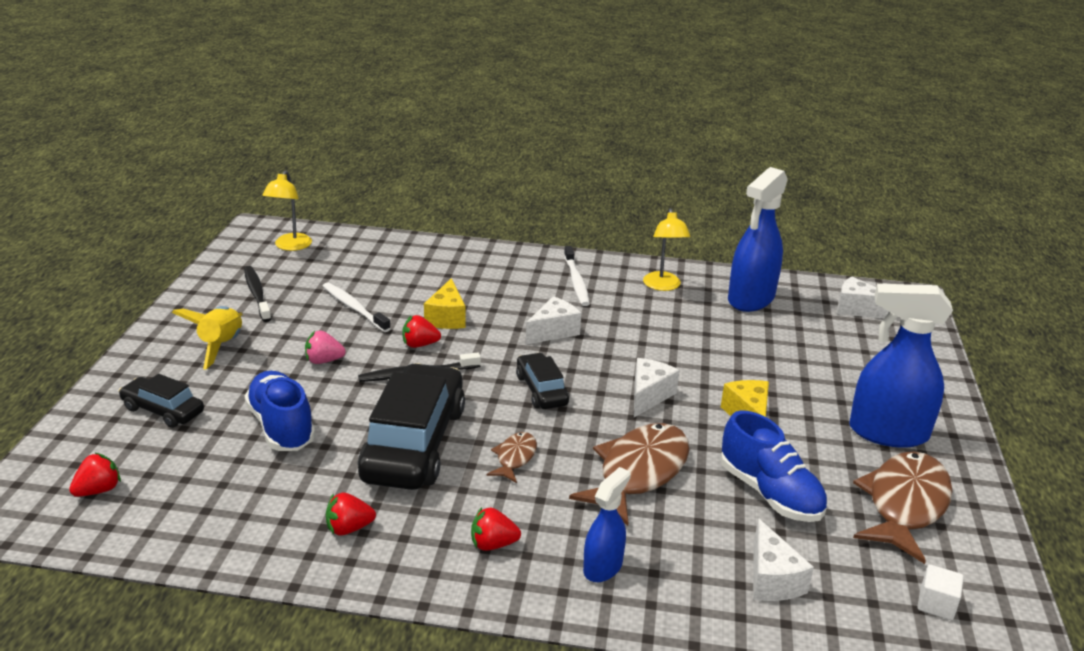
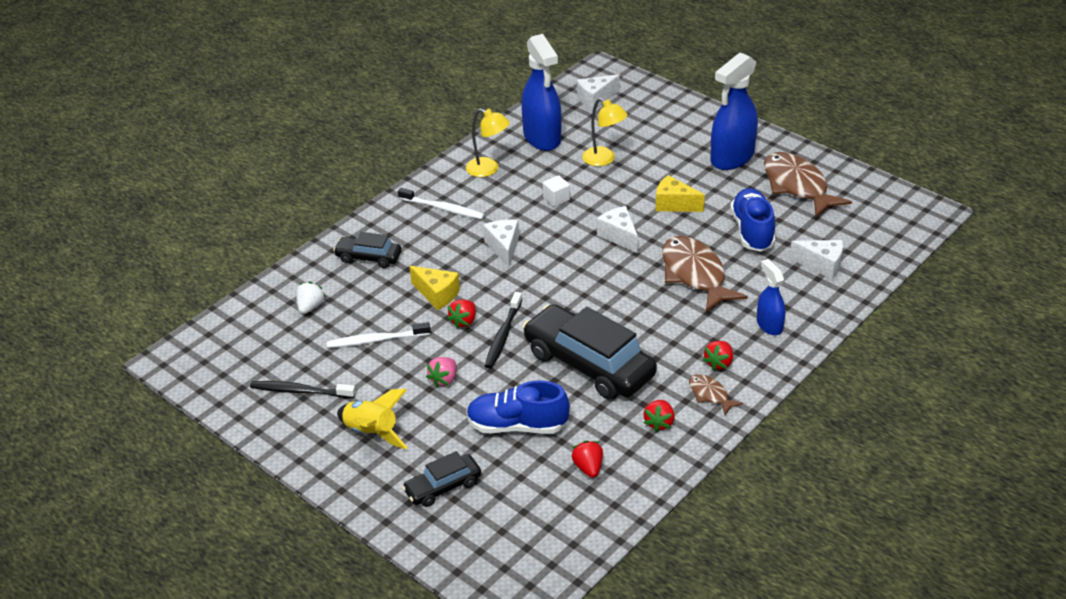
camera: 55 degrees left, 10 degrees up
(98, 490) = (525, 542): red strawberry -> red strawberry (588, 468)
(290, 246) = (229, 348): yellow lamp -> yellow lamp (604, 160)
(374, 263) = (310, 307): none -> white strawberry
(515, 458) = (640, 323): brown fish -> brown fish (710, 395)
(541, 390) = (573, 282): black car -> black car (369, 257)
(770, 493) = (752, 231): blue shoe -> blue shoe turned 90 degrees counterclockwise
(936, 604) = (876, 217): white cube -> white cube (556, 199)

